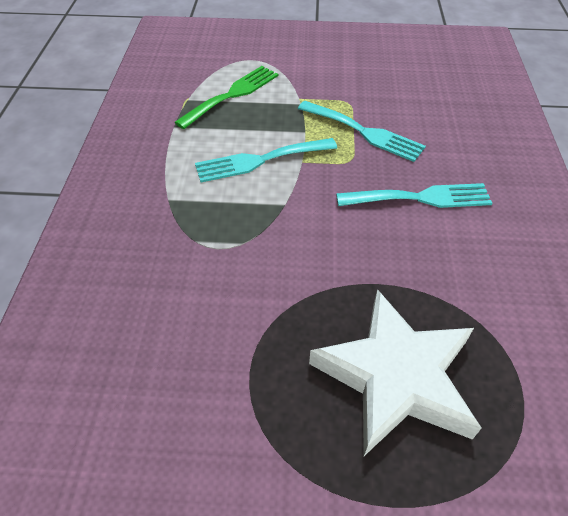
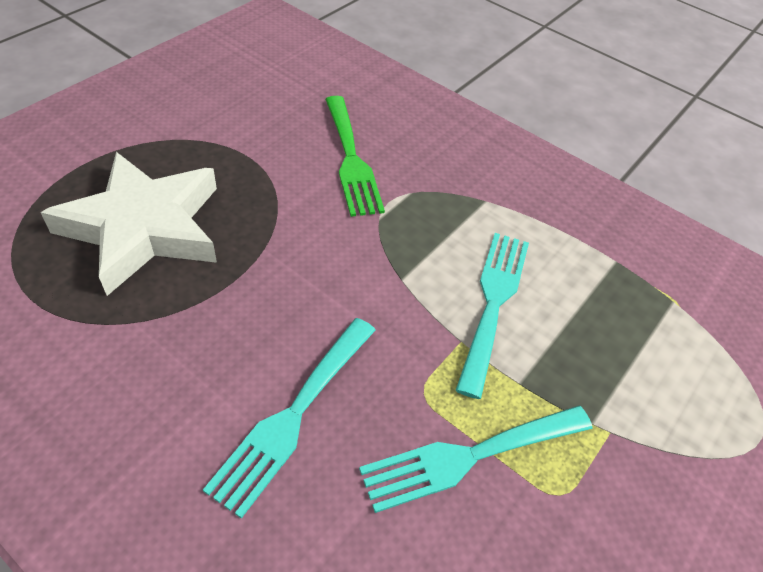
camera: 120 degrees right, 0 degrees up
(232, 94) = (662, 355): green fork -> green fork (351, 160)

